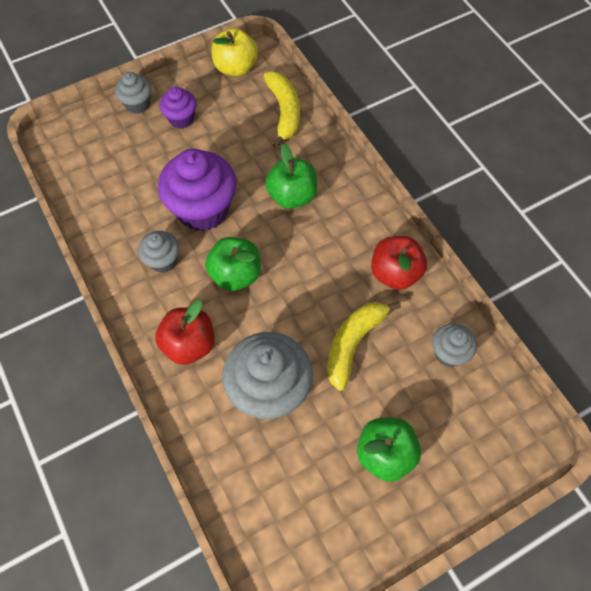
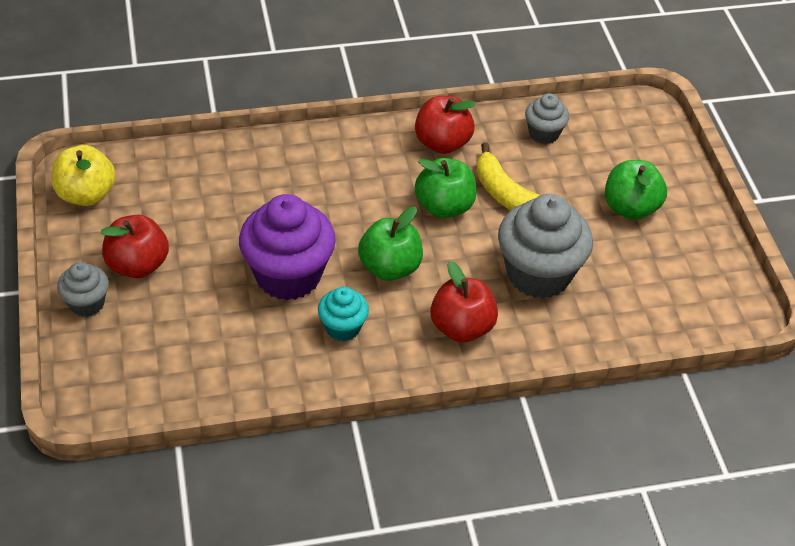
camera: 75 degrees left, 15 degrees down
(163, 260) = (343, 328): grey cupcake -> turquoise cupcake
(181, 118) = (138, 265): purple cupcake -> red apple
(284, 112) = (184, 169): yellow banana -> none
(292, 196) = (308, 194): green apple -> green apple (444, 206)

